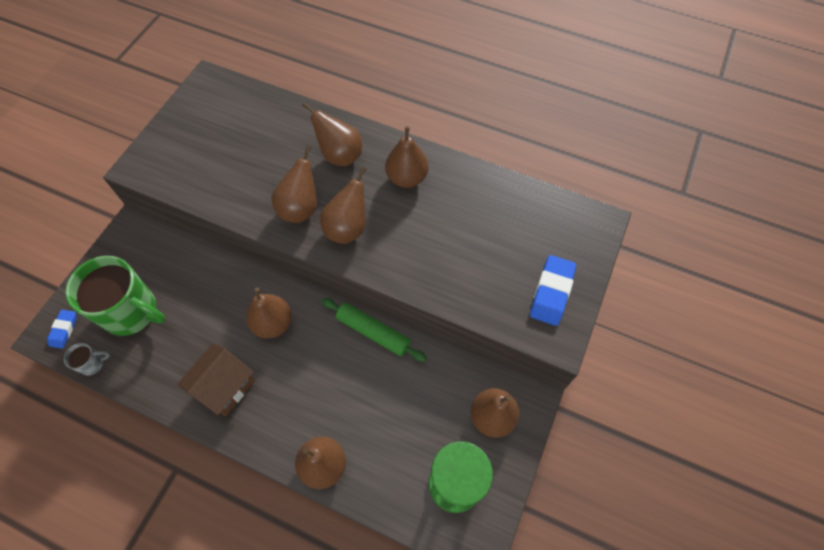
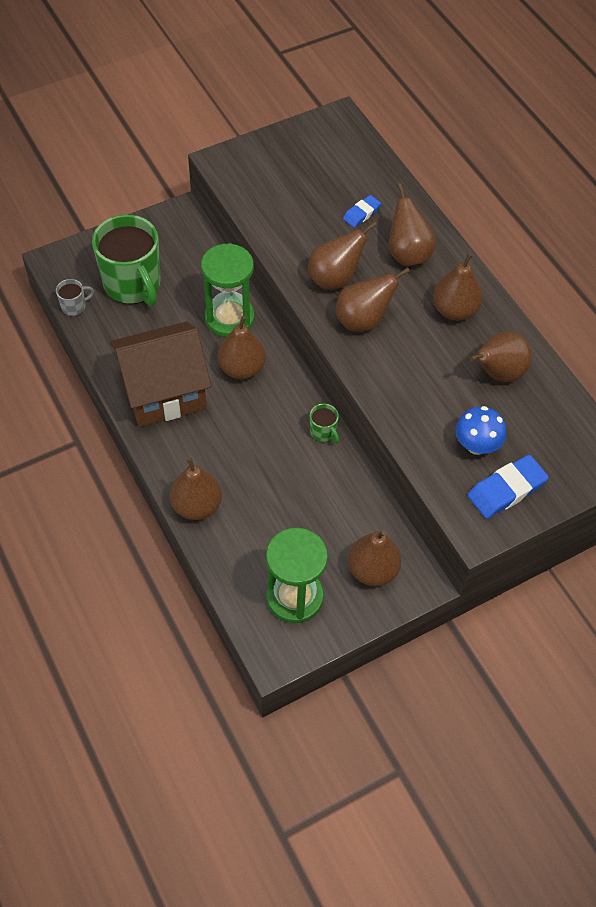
camera: 35 degrees right, 5 degrees down
(64, 330) = (71, 265): blue eraser -> blue eraser (361, 214)
(93, 364) = (74, 306): grey mug -> grey mug turned 45 degrees counterclockwise
(225, 386) = (164, 392): brown house -> brown house, size x1.50
(233, 288) = (229, 318): none -> green hourglass
(373, 332) = (323, 432): green rolling pin -> green mug
(474, 206) = (497, 373): none -> brown pear
(504, 272) = (476, 445): none -> blue mushroom

